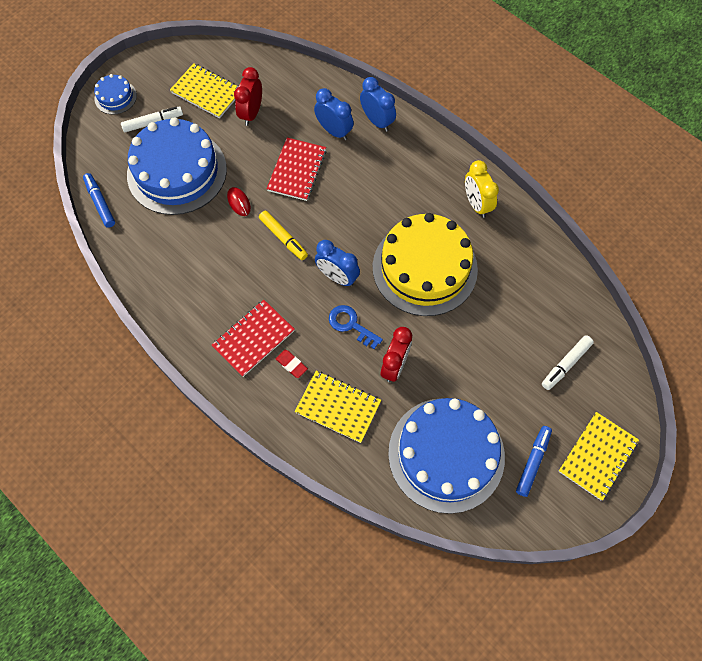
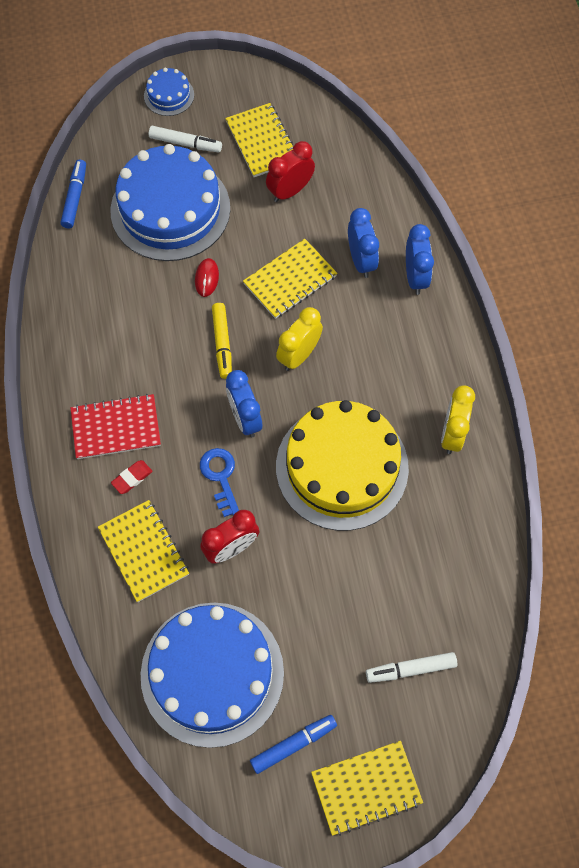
camera: 35 degrees right, 0 degrees up
(291, 364) = (132, 478): red eraser -> red eraser turned 60 degrees clockwise
(297, 170) = (290, 280): red notebook -> yellow notebook
(341, 215) = (299, 355): none -> yellow clock

